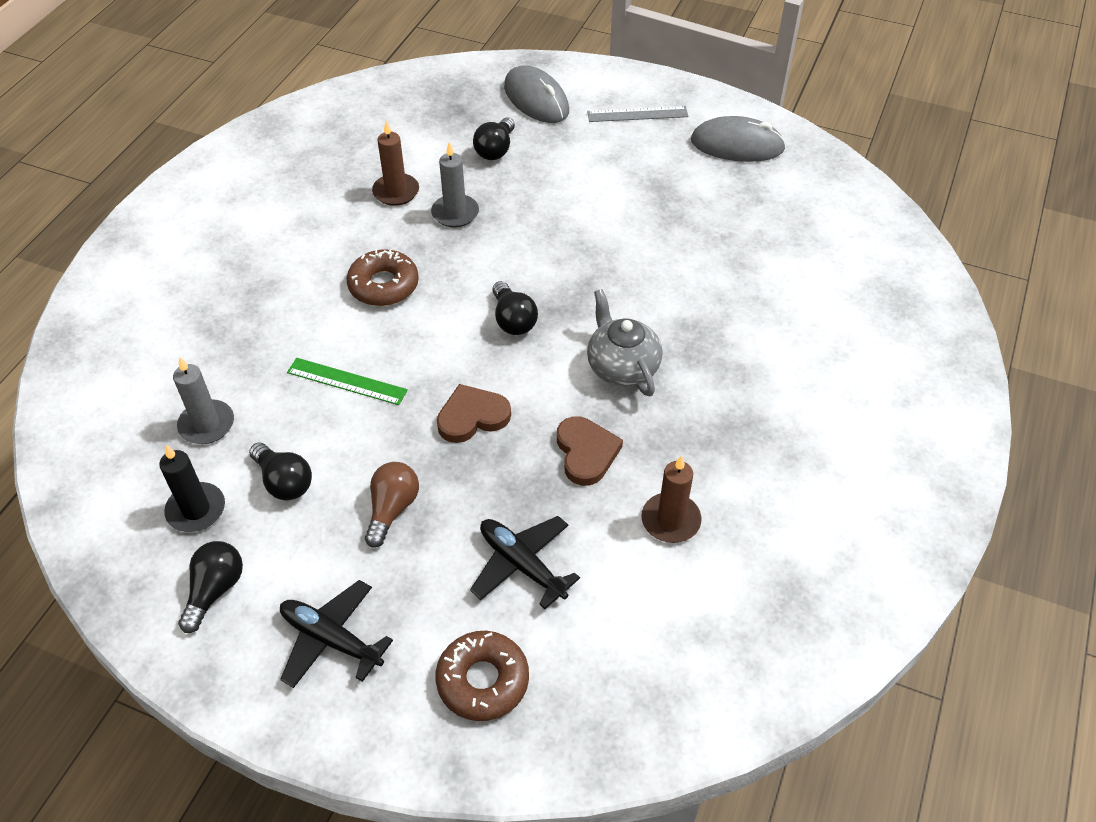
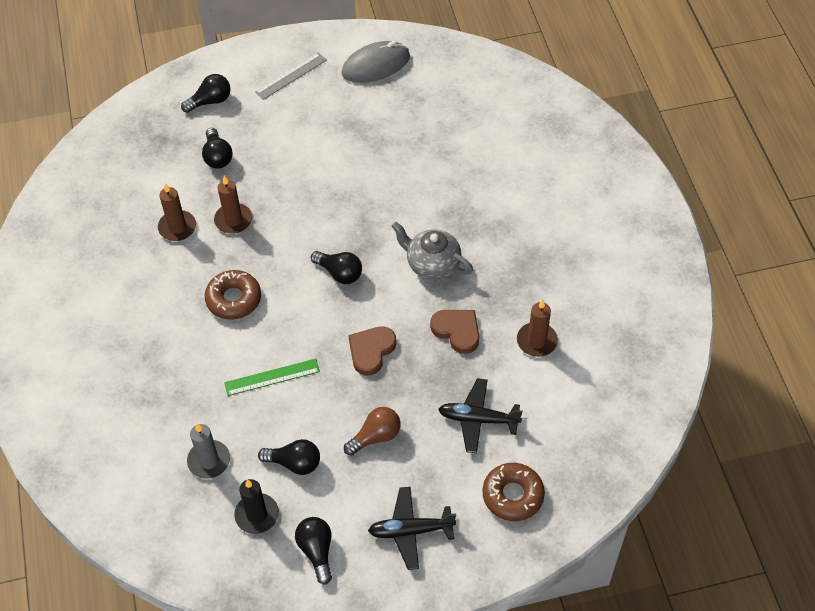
camera: 35 degrees left, 5 degrees up
(392, 509) = (375, 436): brown light bulb -> brown light bulb turned 75 degrees clockwise
(455, 213) = (233, 220): grey candle -> brown candle
(536, 99) = (210, 101): grey mouse -> black light bulb

